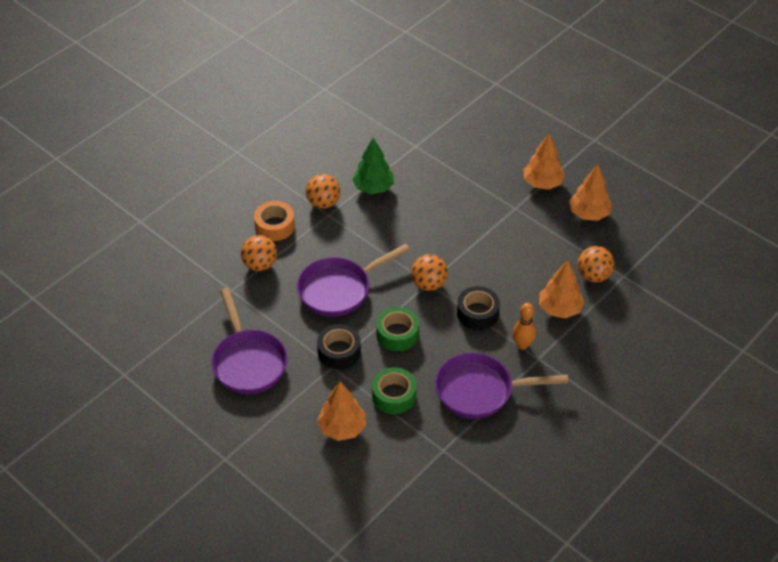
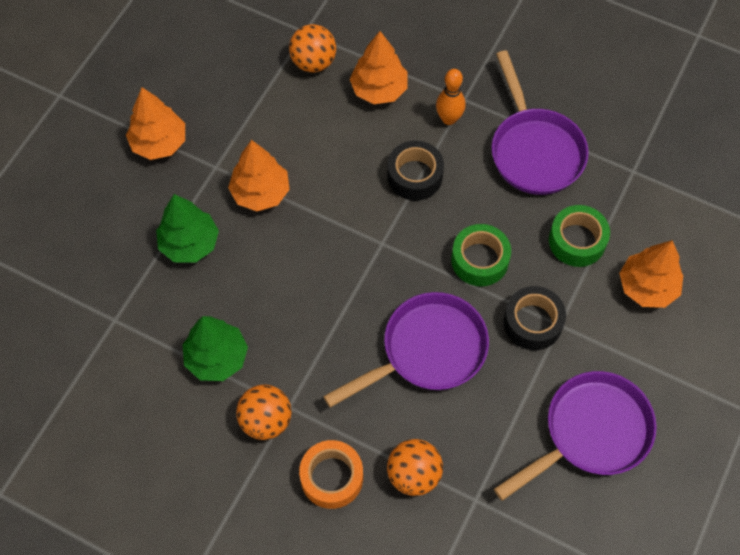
camera: 105 degrees left, 15 degrees up
(339, 289) = (427, 351): purple pan -> purple pan turned 75 degrees counterclockwise
(428, 284) = (383, 242): orange ball -> none
(459, 187) = (189, 244): none -> green tree
(589, 213) = (205, 82): orange tree -> orange tree (260, 193)

